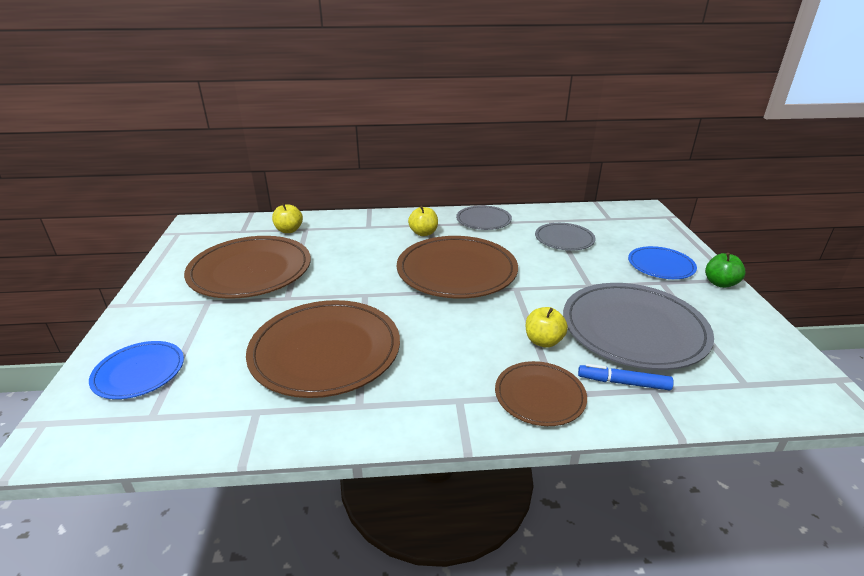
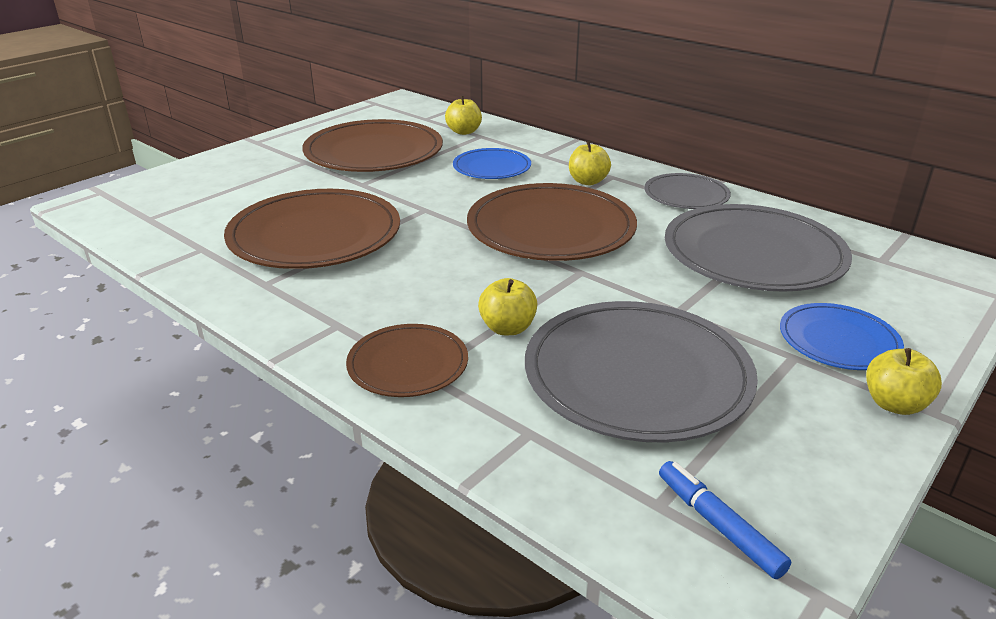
camera: 45 degrees right, 0 degrees up
(139, 372) = (188, 188): blue plate -> blue plate (492, 167)
(564, 239) = (753, 254): grey plate -> grey plate, size x1.84
(623, 383) = (511, 407): blue marker -> blue marker (718, 525)
(720, 283) = (894, 404): green apple -> yellow apple

